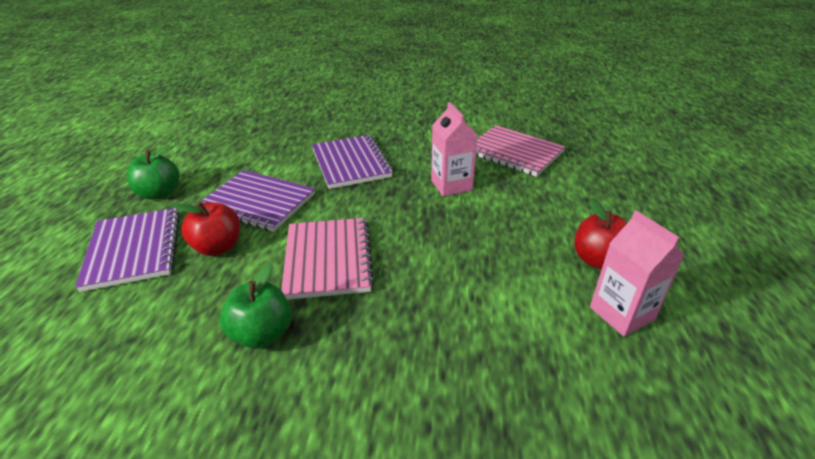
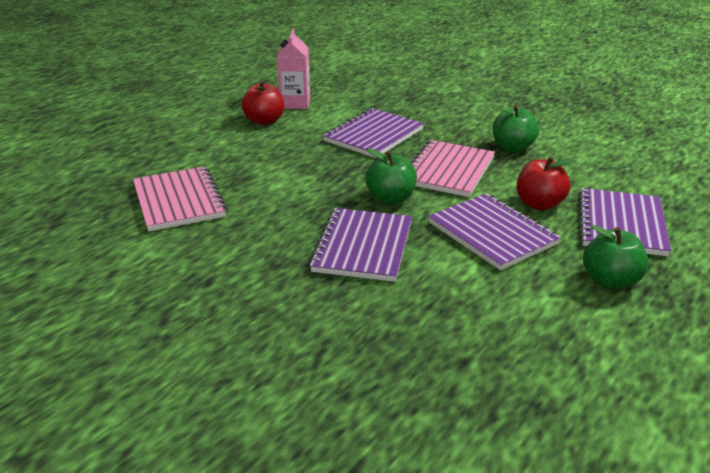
camera: 150 degrees left, 5 degrees down
(361, 206) = (390, 199): none -> green apple
(451, 185) = (288, 191): pink carton -> none
(452, 286) = (374, 135): none -> purple notebook

